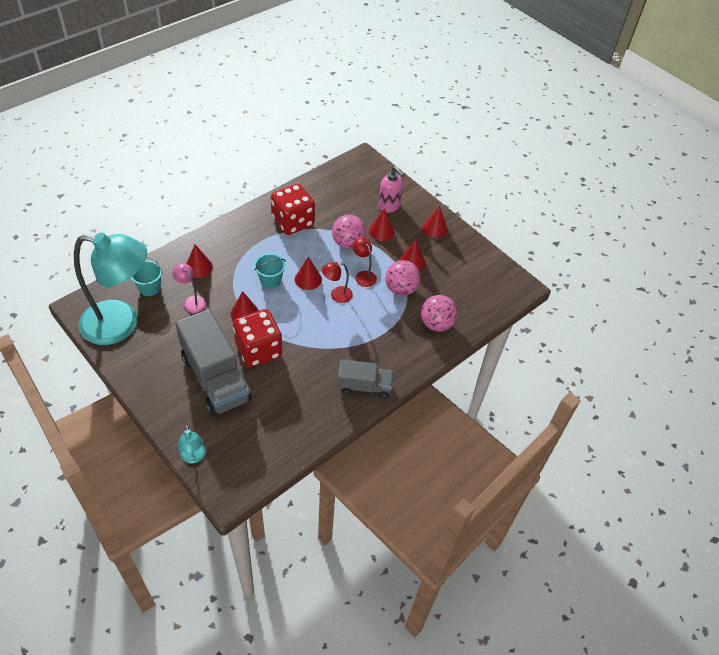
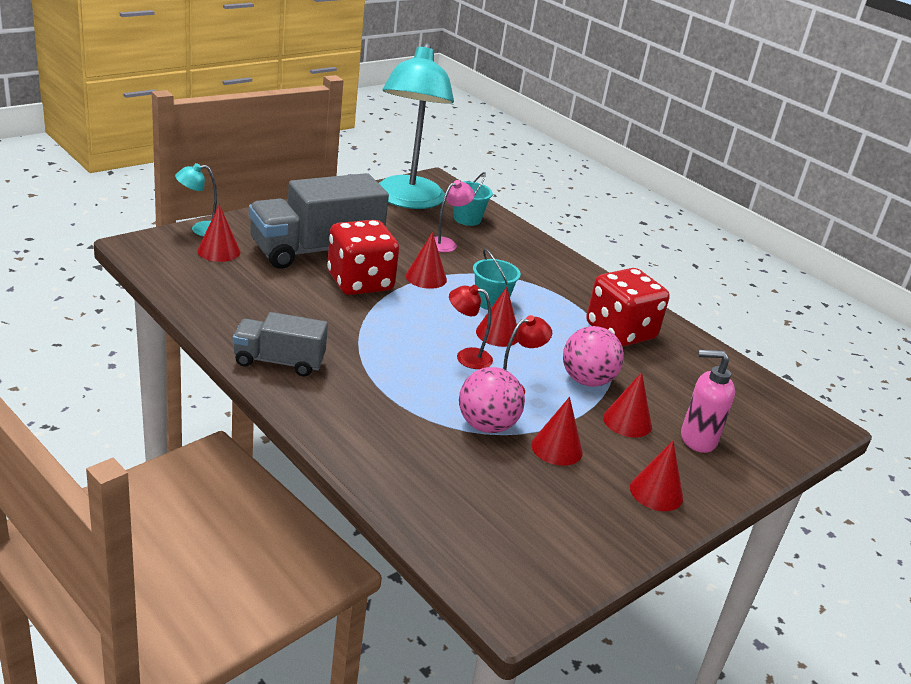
camera: 90 degrees right, 20 degrees down
(198, 267) = (508, 251): red cone -> red cone (219, 251)
(336, 295) = (466, 356): red lamp -> red lamp turned 60 degrees counterclockwise
(364, 386) = (279, 361): grey truck -> grey truck turned 90 degrees clockwise
(389, 206) = (697, 439): pink soap dispenser -> pink soap dispenser turned 45 degrees clockwise
(436, 324) = (404, 457): pink ball -> none

